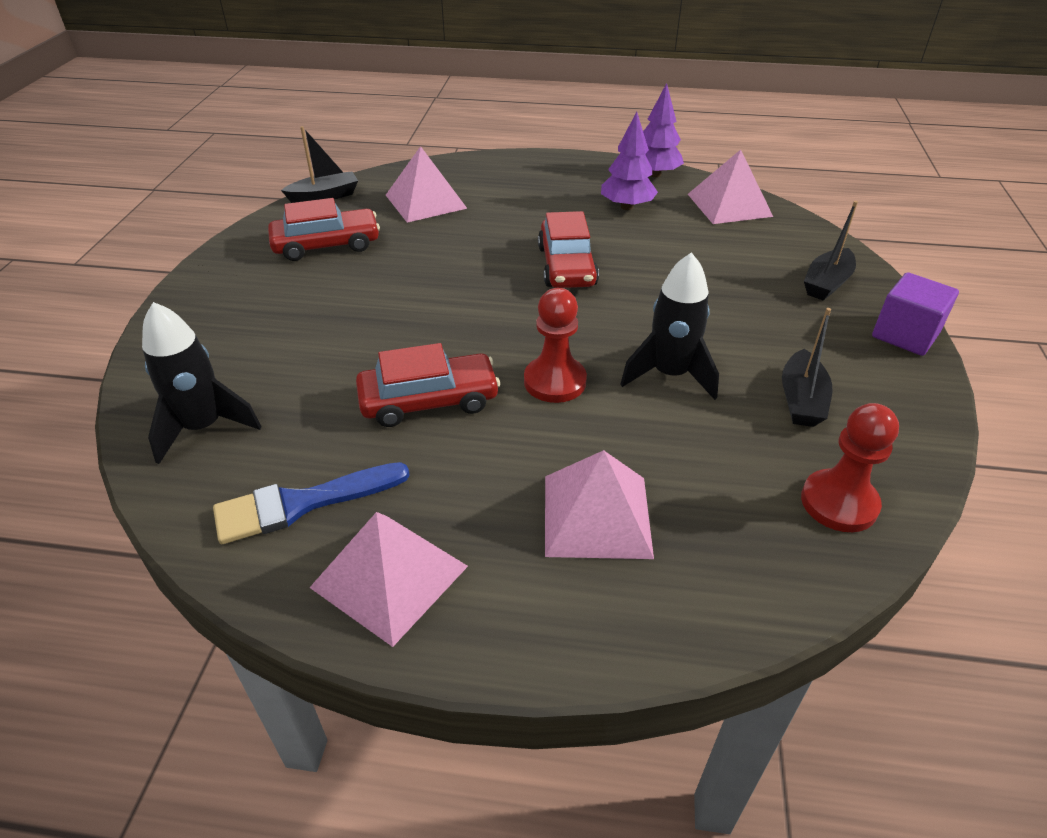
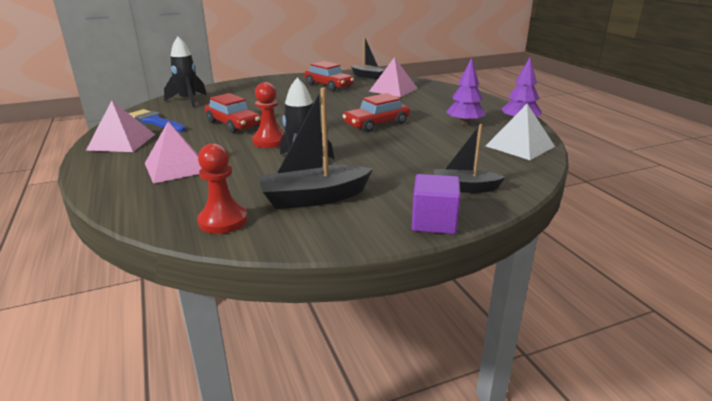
camera: 60 degrees right, 15 degrees down
(729, 205) = (520, 146): pink pyramid -> white pyramid
(801, 400) = (314, 198): black boat -> black boat, size x1.58

